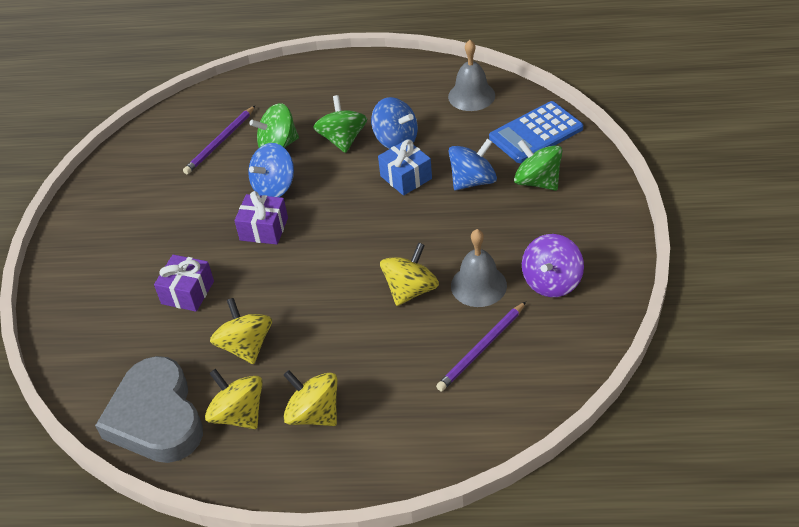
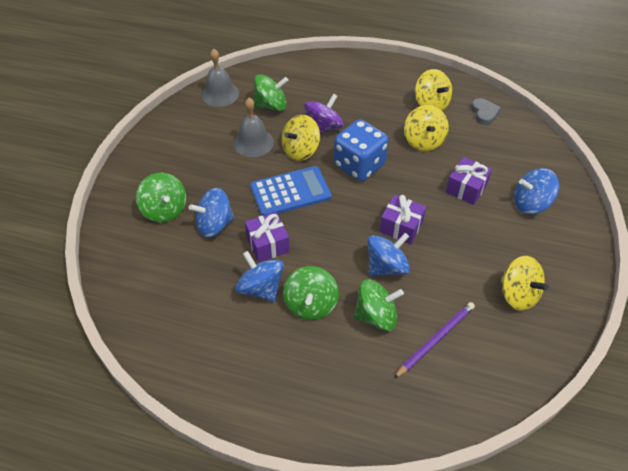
camera: 170 degrees left, 5 degrees up
(108, 293) = (531, 204): none -> blue spinning top
(156, 417) = (484, 113): grey heart -> grey heart, size x0.44
(314, 414) = (384, 95): yellow spinning top -> yellow spinning top (518, 294)
(328, 289) = (359, 165): none -> blue dice
(406, 177) = (268, 244): blue gift -> purple gift
(471, 96) = (164, 324): grey bell -> grey bell (220, 94)
(481, 349) = (271, 105): purple pencil -> green spinning top
(536, 133) = (134, 258): blue calculator -> blue calculator (290, 192)
(551, 282) = (204, 133): purple spinning top -> purple spinning top (323, 128)

